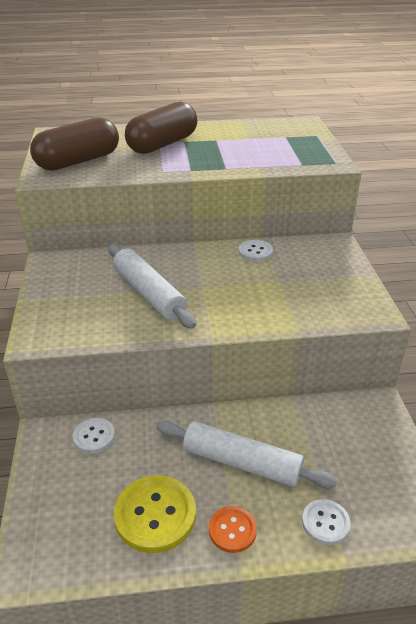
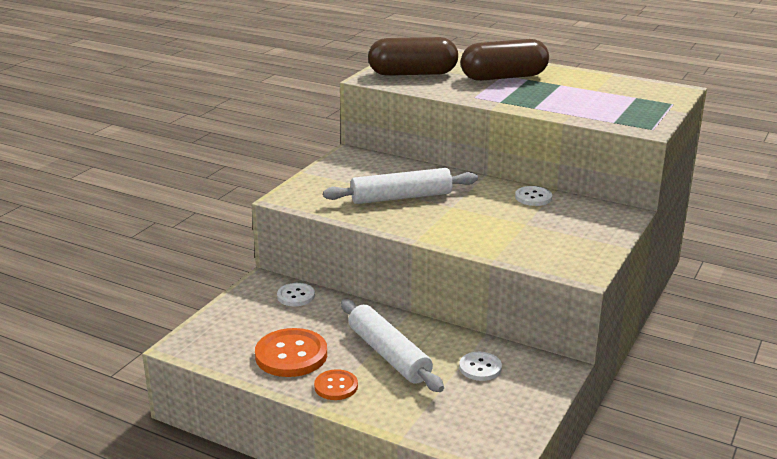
camera: 35 degrees right, 10 degrees down
(149, 293) = (401, 197): white rolling pin -> white rolling pin turned 75 degrees clockwise
(155, 515) = (291, 355): yellow button -> orange button
(325, 523) = (411, 414): white button -> white button (480, 368)

